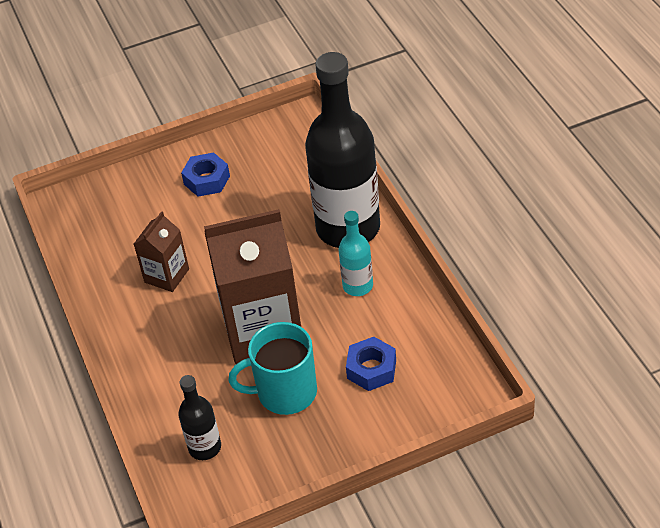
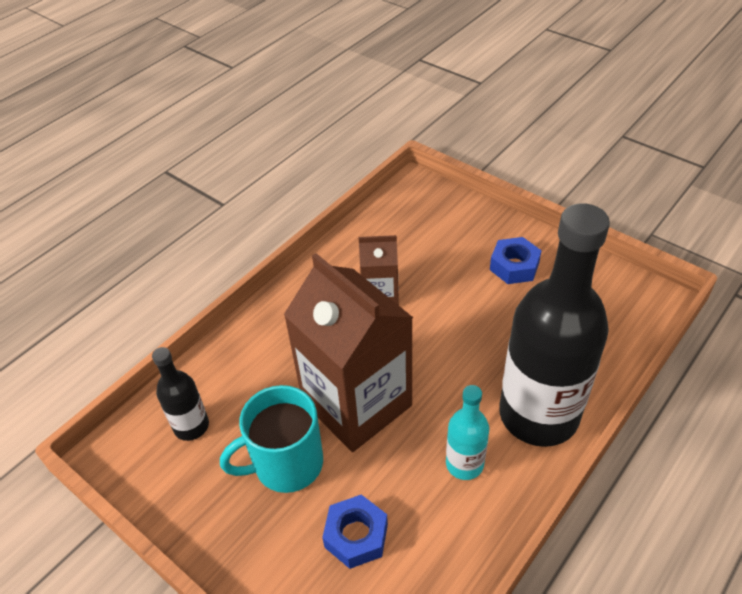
camera: 60 degrees right, 0 degrees up
(285, 392) = (286, 464): turquoise mug -> turquoise mug turned 75 degrees counterclockwise

